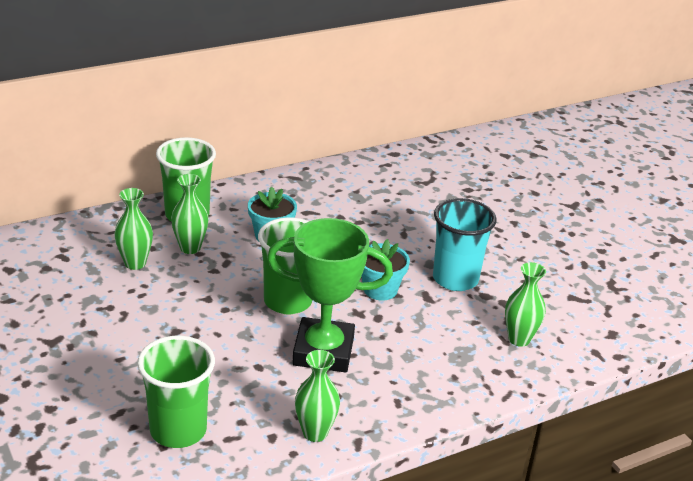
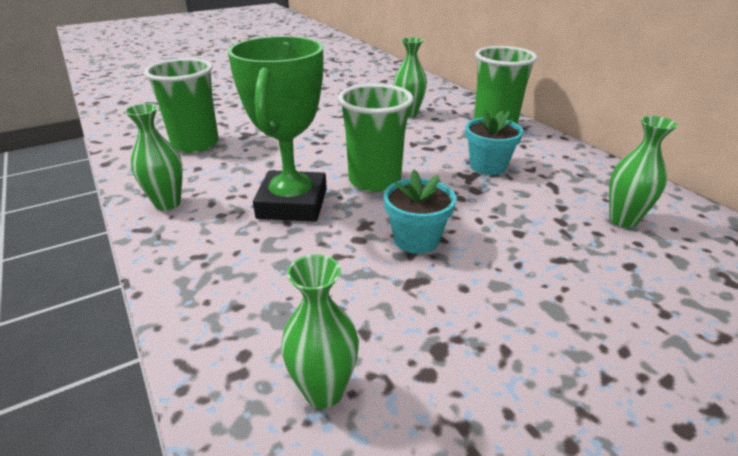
camera: 90 degrees right, 0 degrees up
(190, 248) = (442, 131): green vase -> green vase (623, 220)
(455, 279) = (470, 312): turquoise cup -> none

